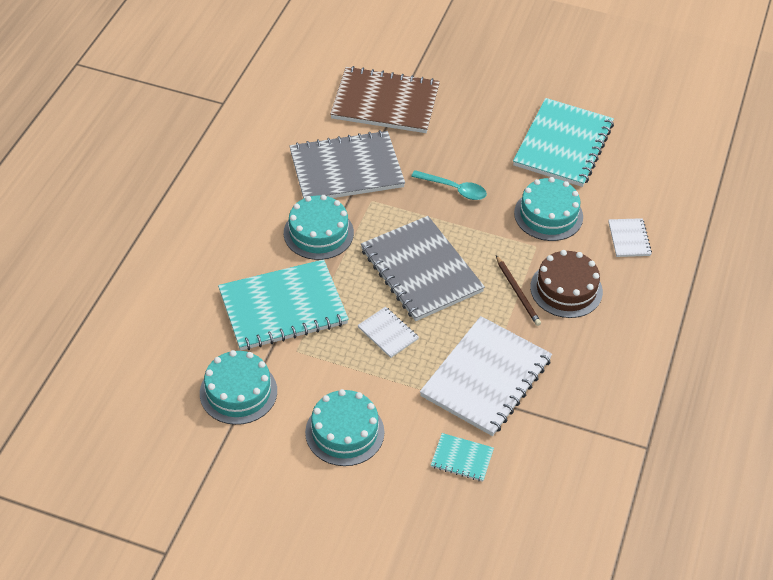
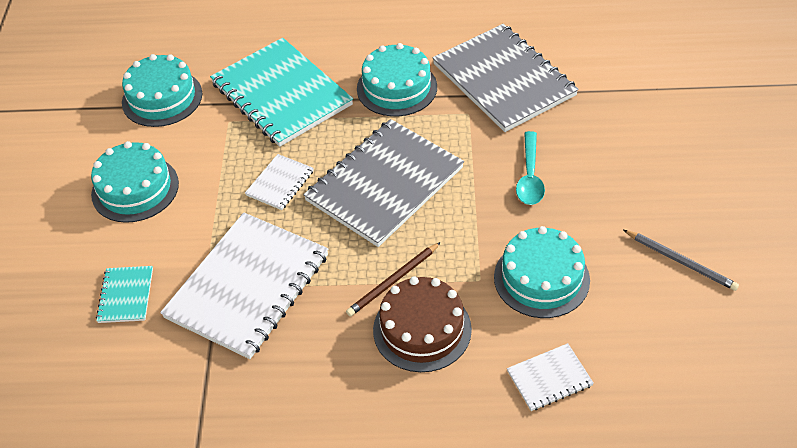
camera: 75 degrees right, 0 degrees up
(385, 102) = (632, 78): brown notebook -> none
(486, 378) = (248, 286): white notebook -> white notebook turned 75 degrees counterclockwise
(563, 145) = (681, 261): turquoise notebook -> grey pencil

